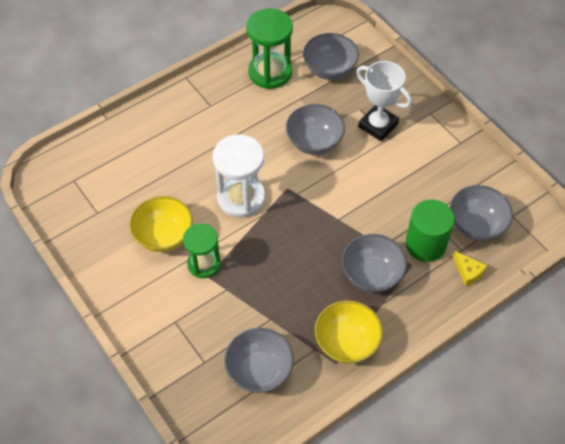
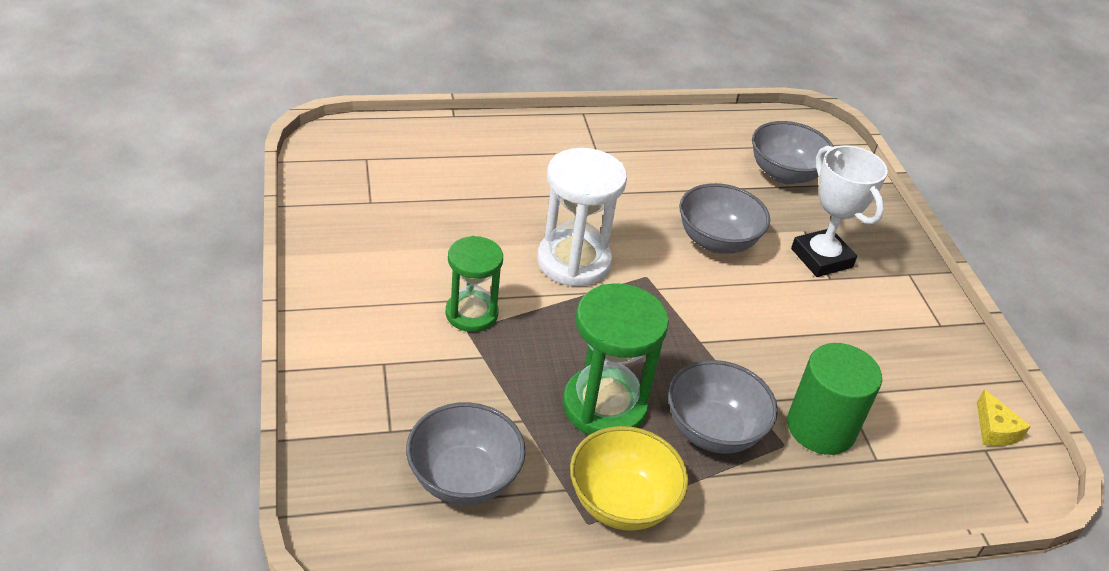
camera: 20 degrees right, 15 degrees down
(164, 236) = (439, 261): yellow bowl -> none
(270, 72) = (699, 148): green hourglass -> green hourglass (604, 406)
(468, 272) = (874, 494): yellow cheese -> yellow cheese (994, 430)
(476, 225) = (917, 437): grey bowl -> none

